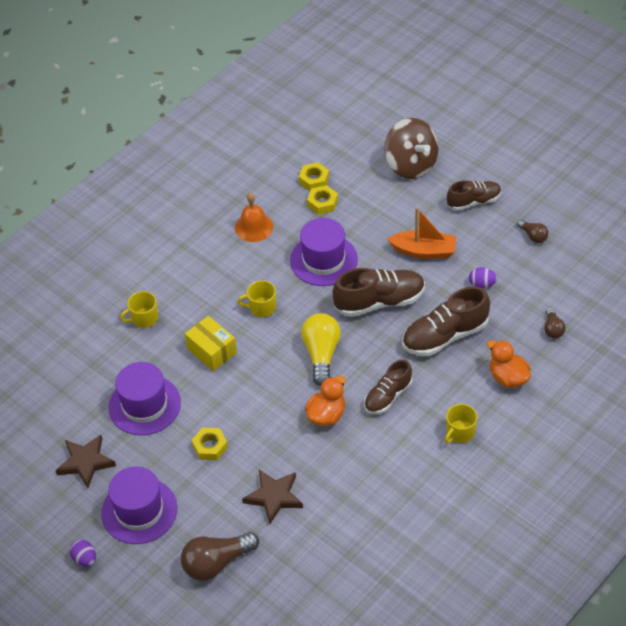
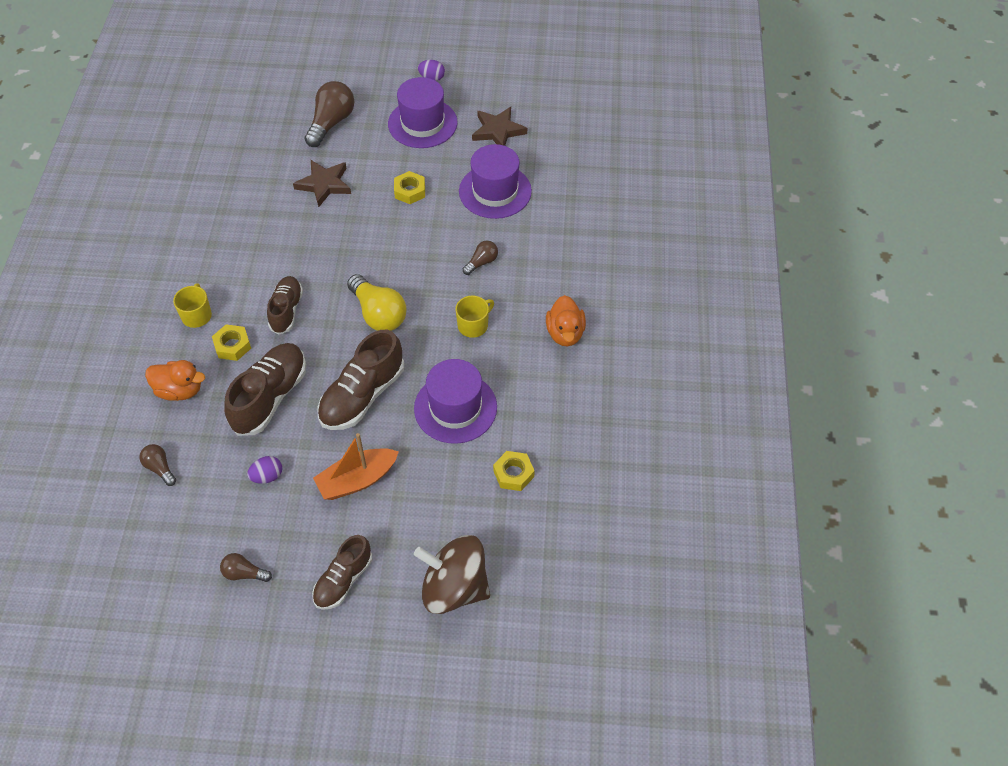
camera: 140 degrees right, 5 degrees up
(144, 318) = (571, 256): yellow mug -> none
(212, 351) = (481, 262): yellow box -> brown light bulb
(254, 227) = (559, 402): orange bell -> none
(314, 180) = (548, 498): yellow nut -> yellow nut (232, 346)
(326, 415) = (331, 266): orange duck -> orange duck (565, 333)

